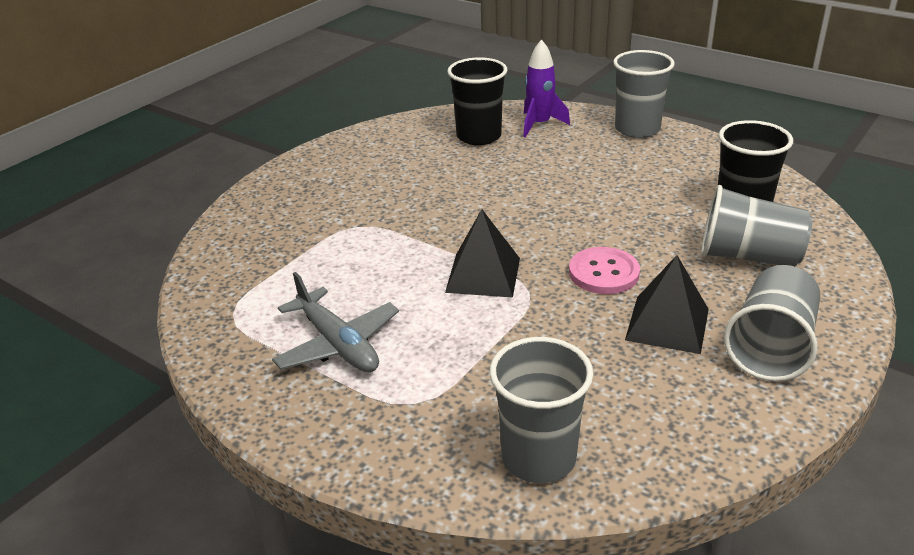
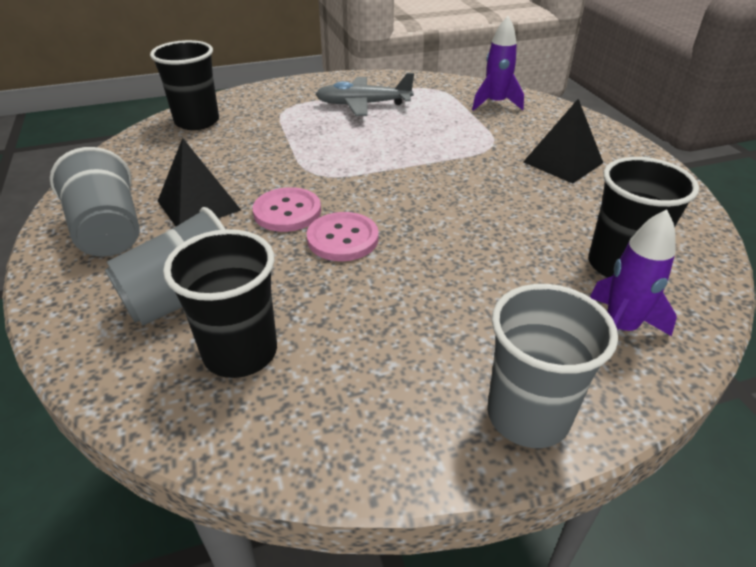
camera: 125 degrees right, 5 degrees up
(247, 257) = (495, 103): none -> purple rocket
(483, 275) = (361, 166): black pyramid -> black pyramid (563, 162)
(538, 457) = (197, 122): grey cup -> black cup
(596, 231) = (342, 239): none -> pink button

